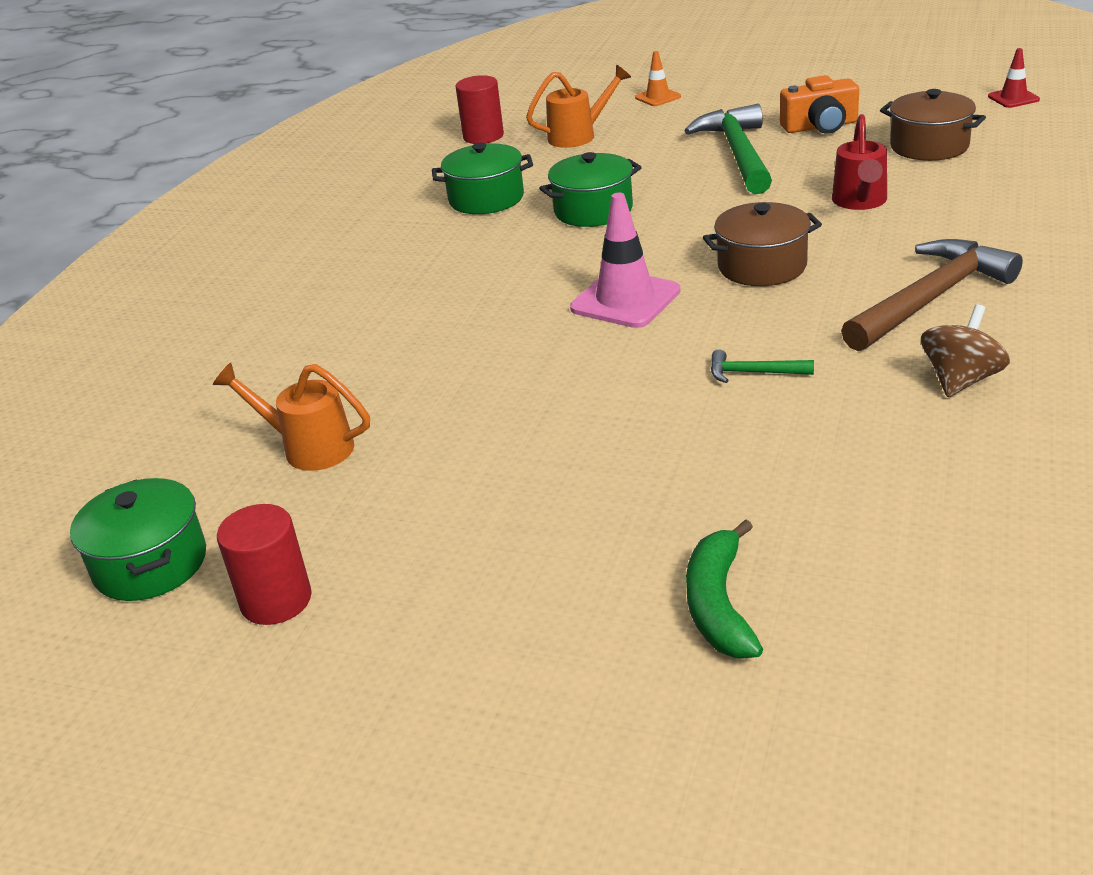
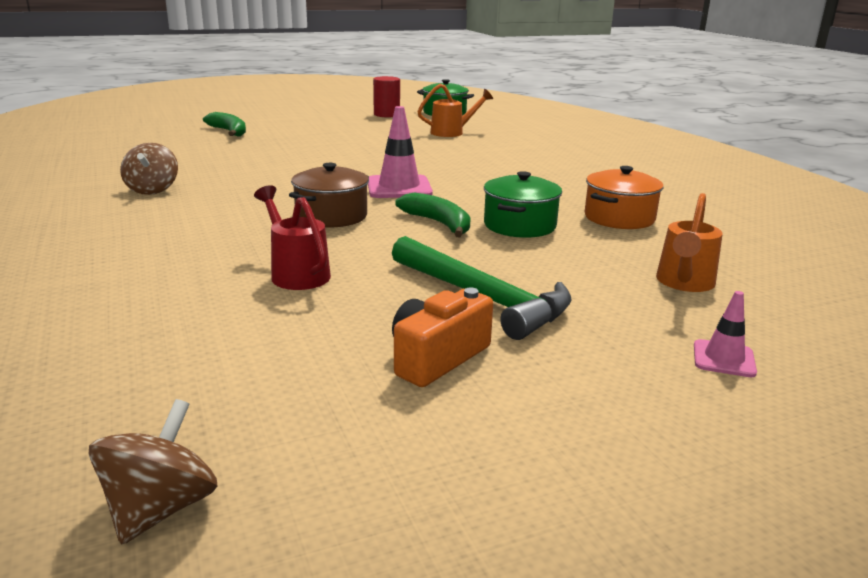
camera: 135 degrees right, 10 degrees down
(483, 136) = (768, 263): red cylinder -> none
(486, 199) = (619, 218): green pot -> orange pot
(658, 97) = (723, 359): orange traffic cone -> pink traffic cone
(665, 230) = (438, 223): none -> green banana
(754, 373) = (278, 175): green hammer -> none
(929, 146) = (264, 356): brown pot -> none
(930, 299) = (189, 219): brown hammer -> none
(1013, 98) = (160, 508): red traffic cone -> brown spinning top

